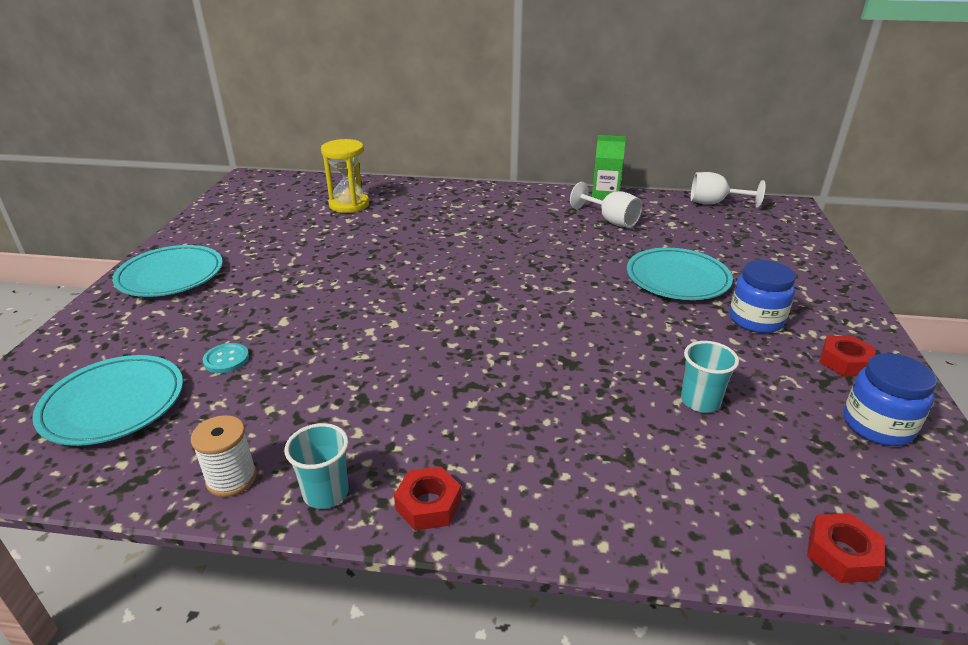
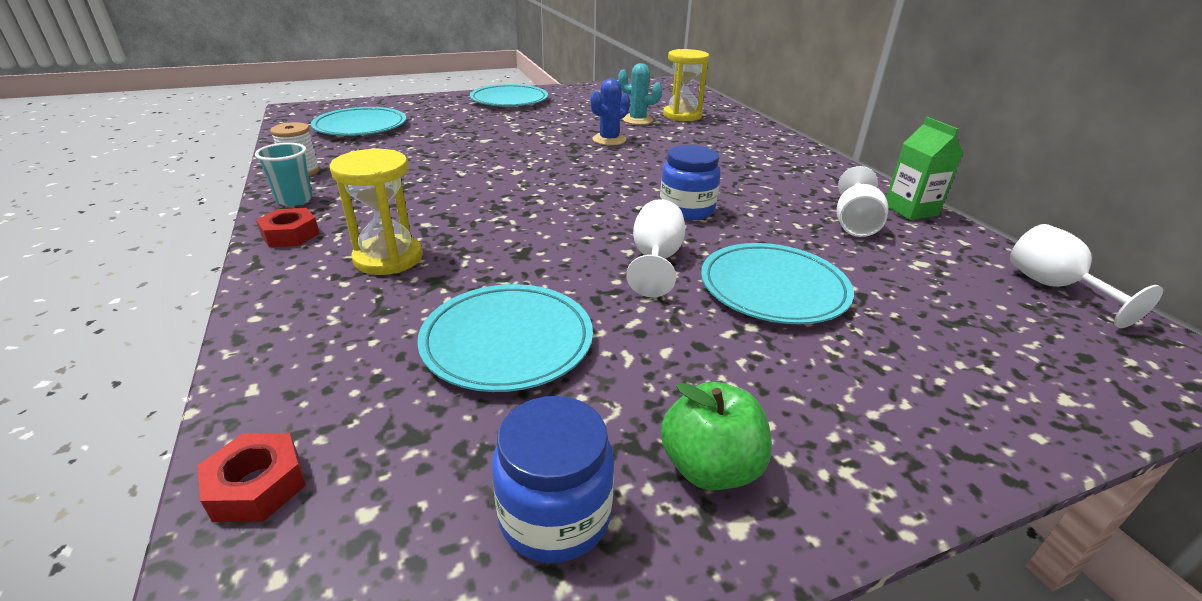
camera: 60 degrees right, 0 degrees up
(226, 359) = (425, 138): turquoise button -> none
(333, 227) = (637, 120): none -> turquoise cactus
(367, 255) = (609, 140): none -> blue cactus
(531, 439) = (388, 258): none -> yellow hourglass
(617, 307) = (655, 260): none -> white goblet
(700, 401) = (507, 341): turquoise cup -> turquoise plate
(756, 320) = (740, 364): blue jar -> blue jar (686, 209)
(844, 362) = (710, 467): red nut -> green apple

